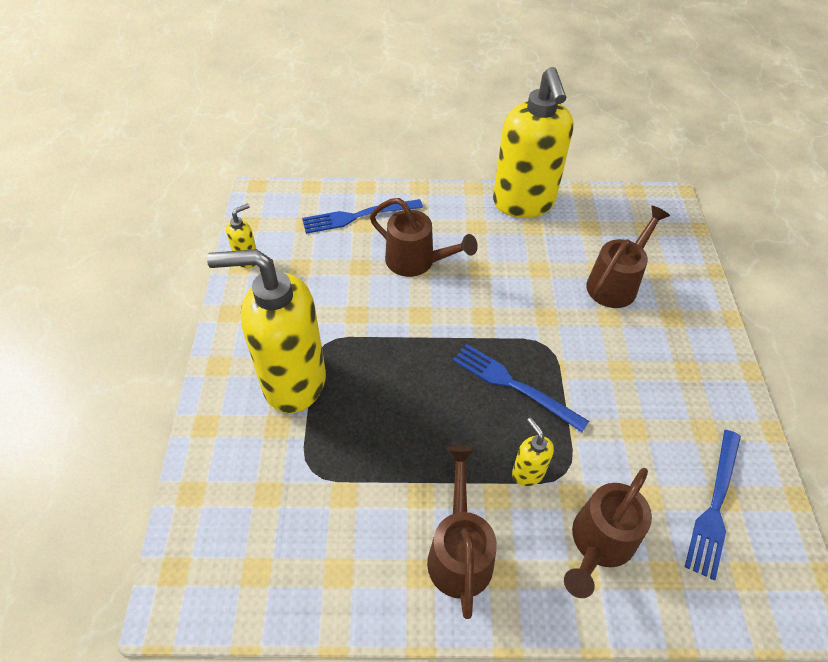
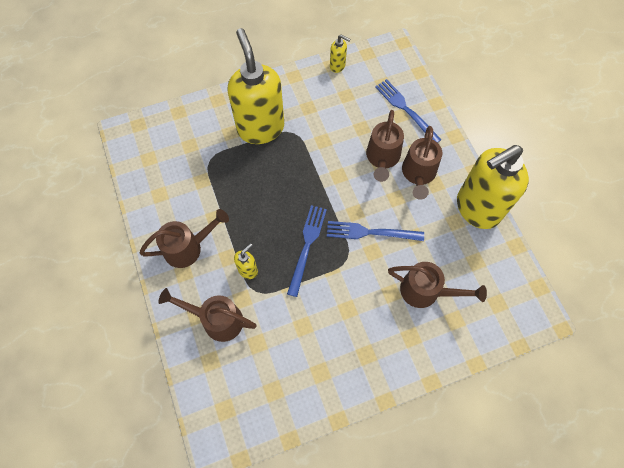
camera: 70 degrees right, 15 degrees up
(456, 236) = (418, 174): none -> brown watering can
(714, 506) = (265, 385): blue fork -> blue fork (370, 232)

